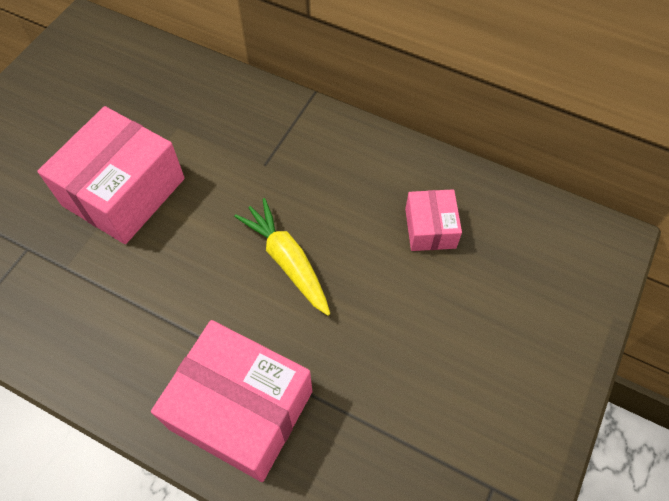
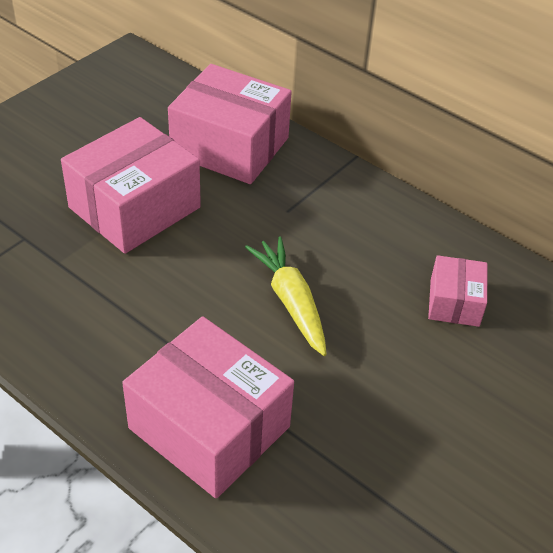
camera: 10 degrees right, 15 degrees down
(198, 106) = (230, 146): none -> pink box

